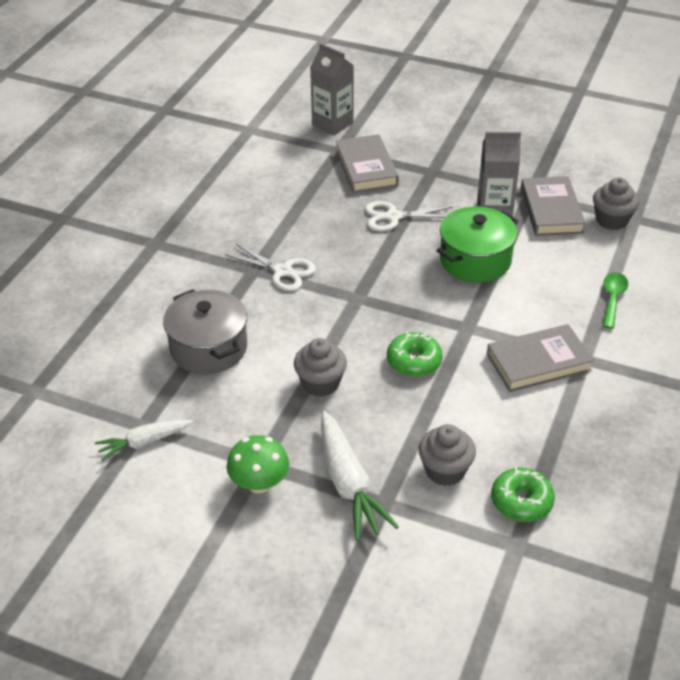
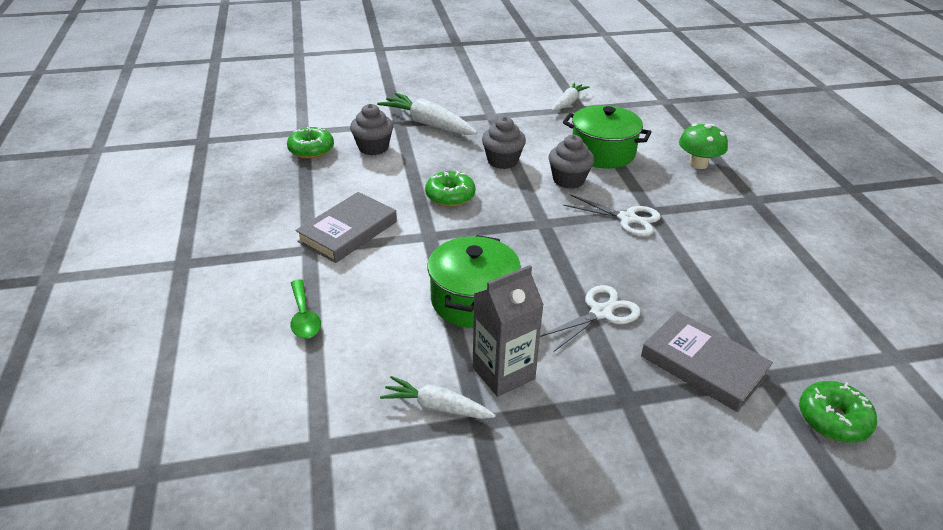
camera: 145 degrees right, 5 degrees down
(208, 348) = (602, 152): grey pot -> green pot
(259, 483) = (480, 109): green mushroom -> green mushroom (698, 164)
(283, 271) = (627, 219): white scissors -> white scissors turned 150 degrees counterclockwise
(332, 124) = (833, 419): grey carton -> green donut
(551, 210) = (436, 407): grey book -> white carrot
(611, 220) = (349, 428): grey cupcake -> grey cupcake (568, 180)

